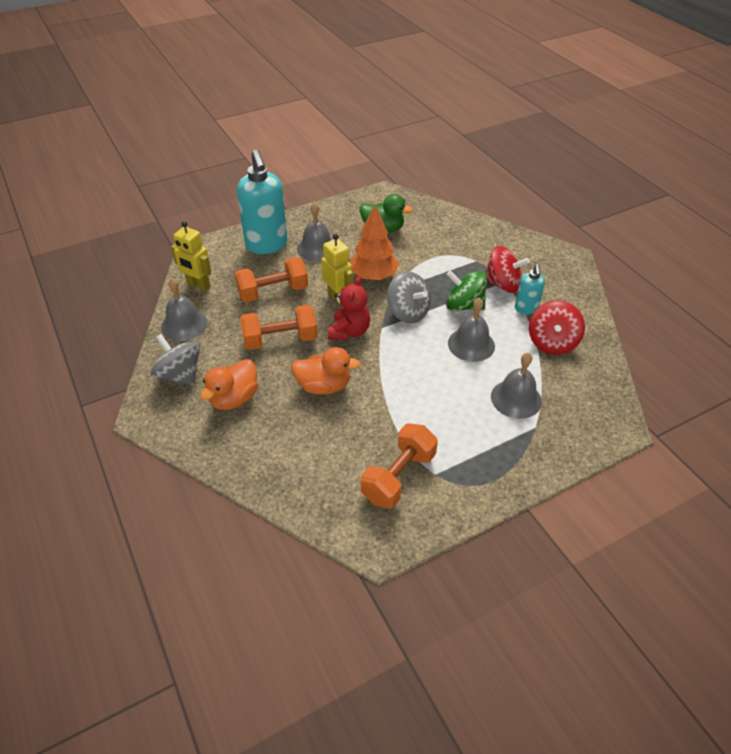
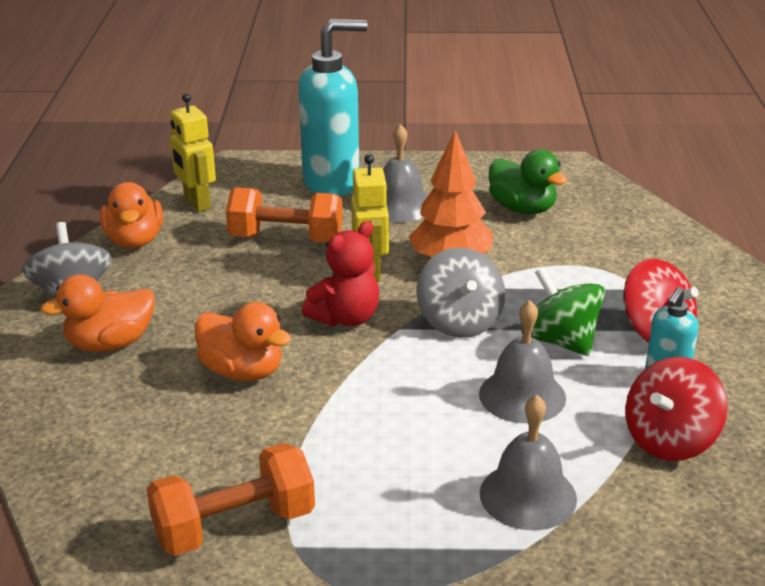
camera: 30 degrees right, 15 degrees down
(184, 324) = (135, 241): grey bell -> orange duck
(267, 245) = (332, 183): turquoise soap dispenser -> turquoise soap dispenser turned 120 degrees counterclockwise
(280, 340) = (239, 297): orange dumbbell -> none

